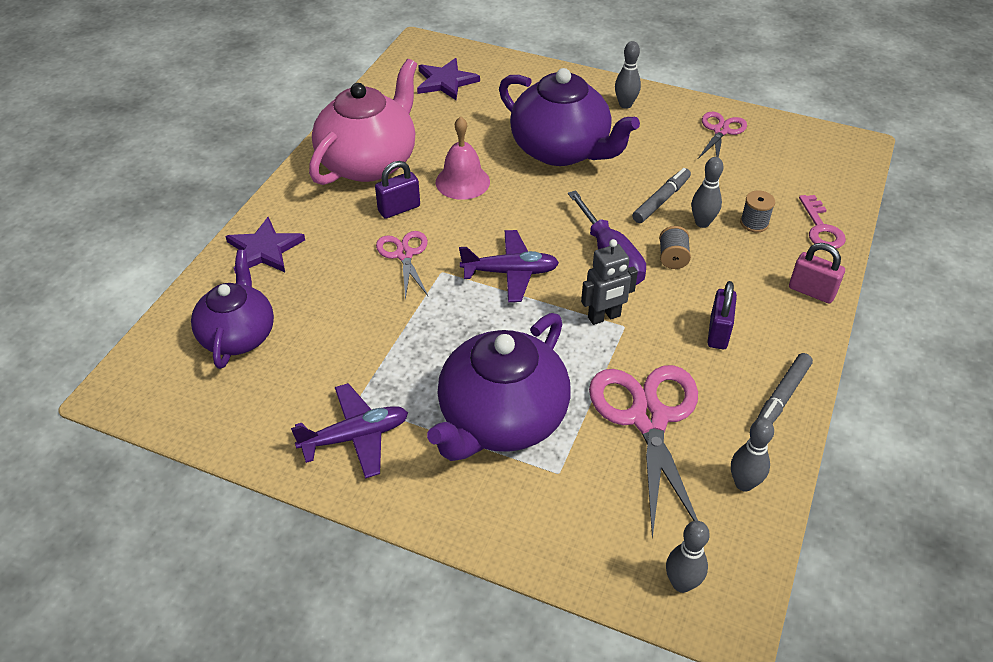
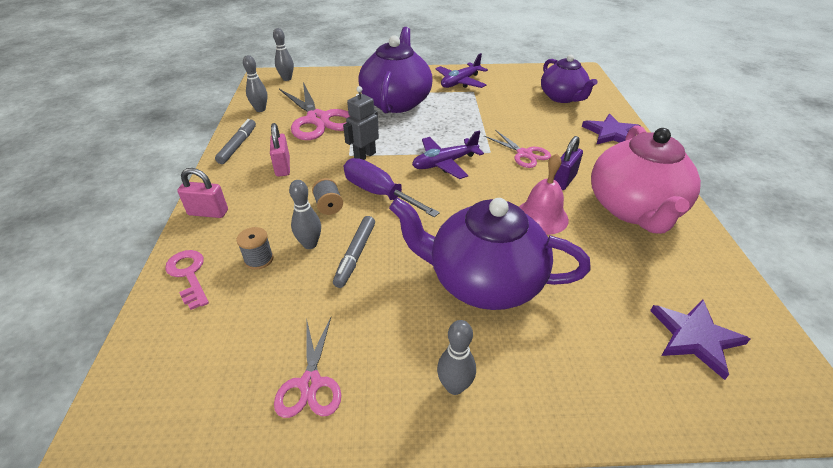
camera: 155 degrees right, 5 degrees down
(718, 332) = (283, 167): purple padlock -> pink padlock

